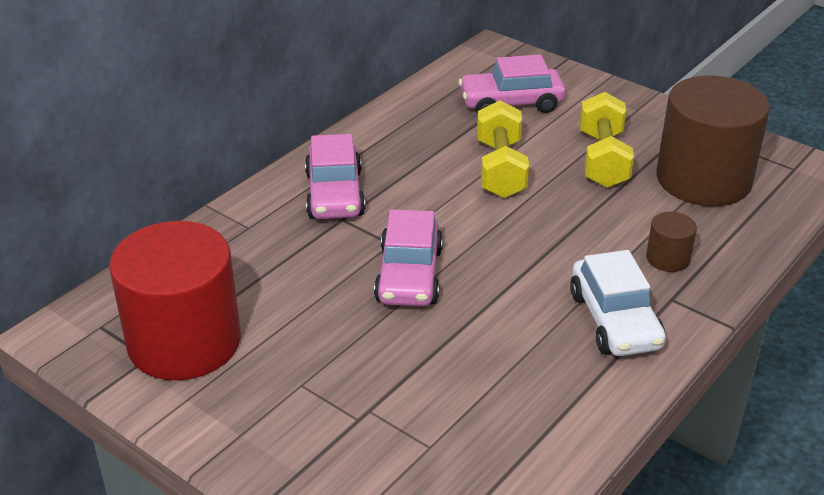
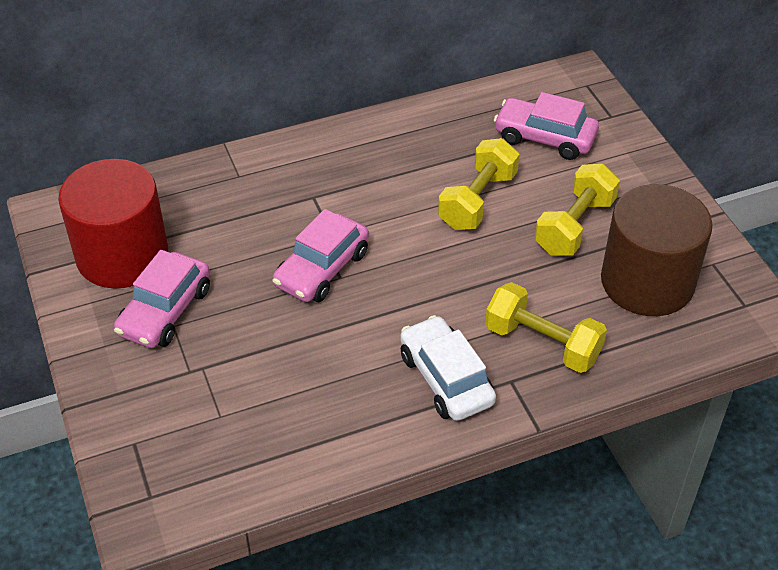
camera: 30 degrees right, 10 degrees up
(334, 194) = (325, 172): pink car -> pink car (165, 311)
(614, 320) = (446, 379): white car -> white car turned 135 degrees clockwise
(668, 258) = (542, 343): brown cylinder -> yellow dumbbell

